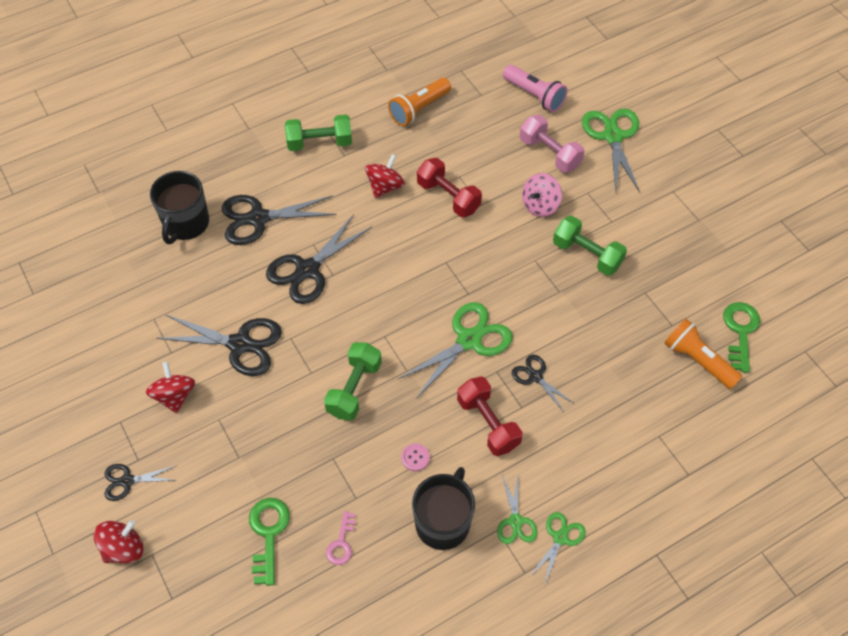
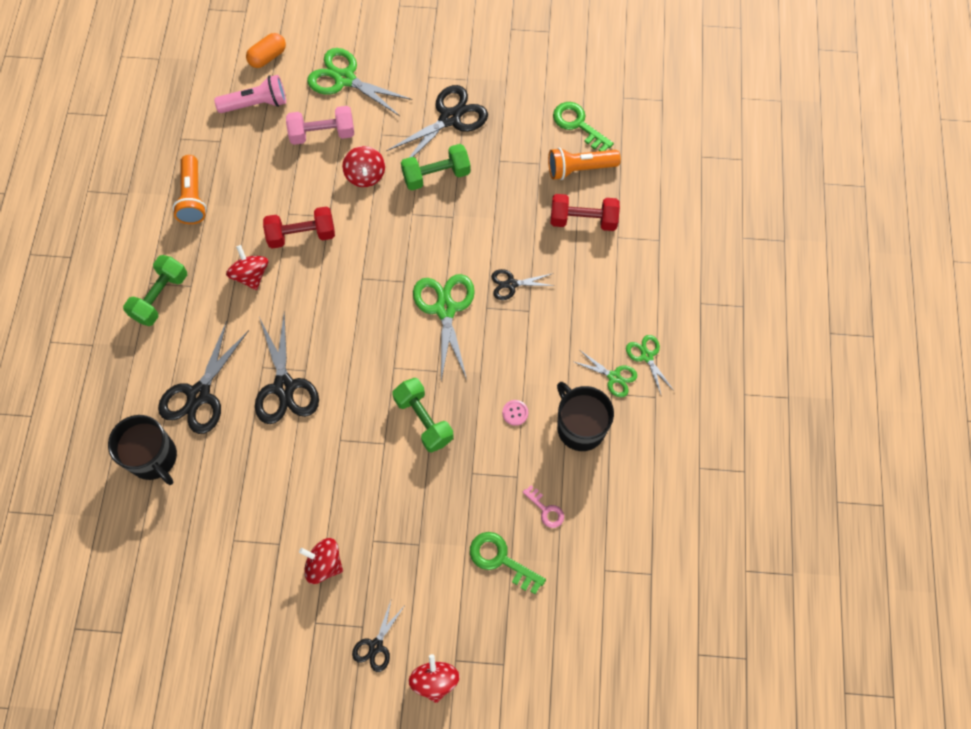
camera: 55 degrees left, 10 degrees up
(240, 344) = (315, 483): black scissors -> black scissors (450, 118)
(488, 423) = (524, 343): red dumbbell -> red dumbbell (583, 220)
(540, 205) = (365, 175): pink spinning top -> red spinning top
(582, 77) = (268, 57): none -> orange capsule

